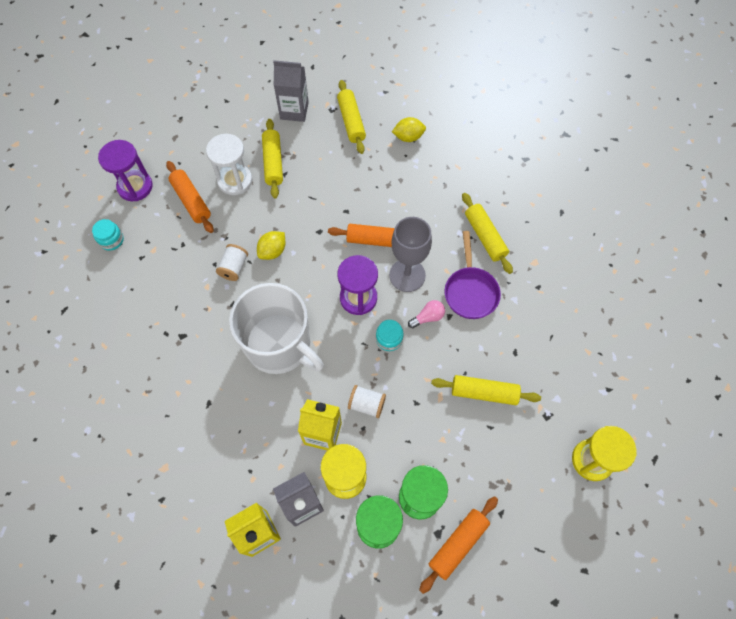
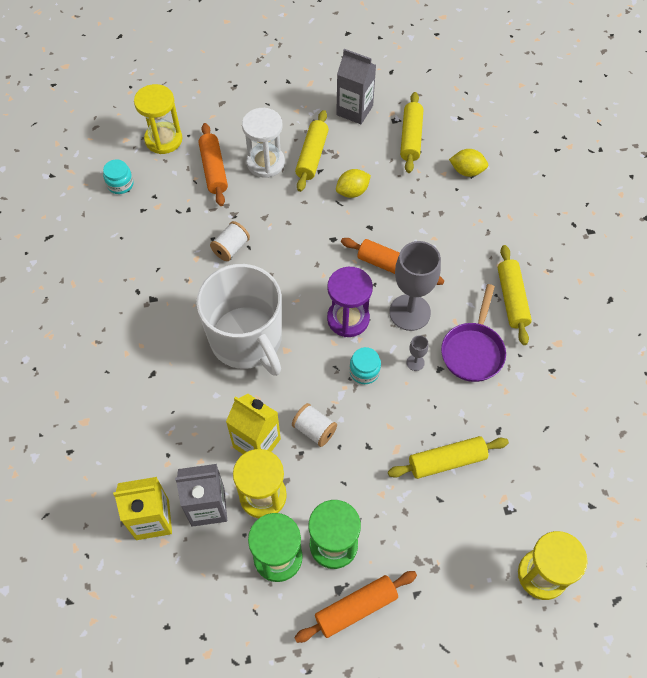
camera: 20 degrees right, 5 degrees down
(135, 187) = (163, 139): purple hourglass -> yellow hourglass
(273, 251) = (277, 244): yellow lemon -> yellow lemon (352, 192)
(427, 317) = (415, 362): pink light bulb -> grey goblet
(484, 392) = (447, 461): yellow rolling pin -> yellow rolling pin turned 45 degrees counterclockwise

